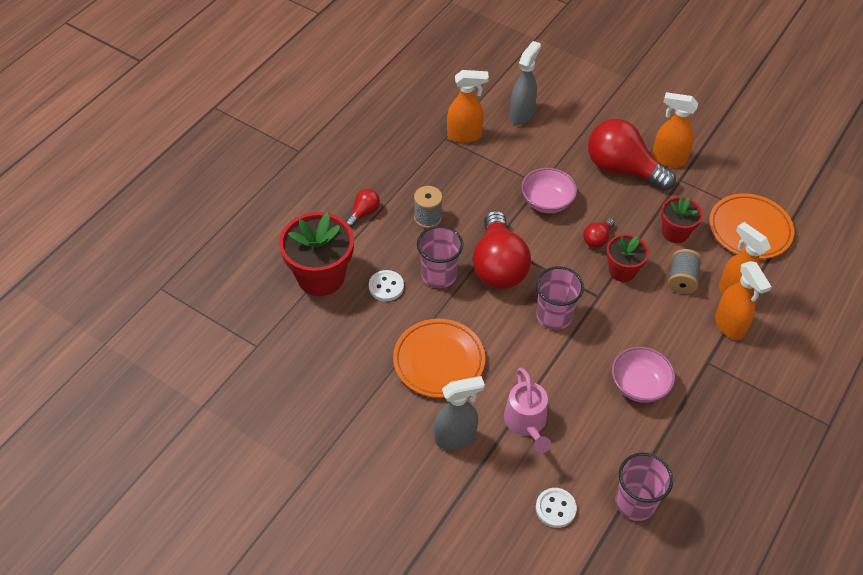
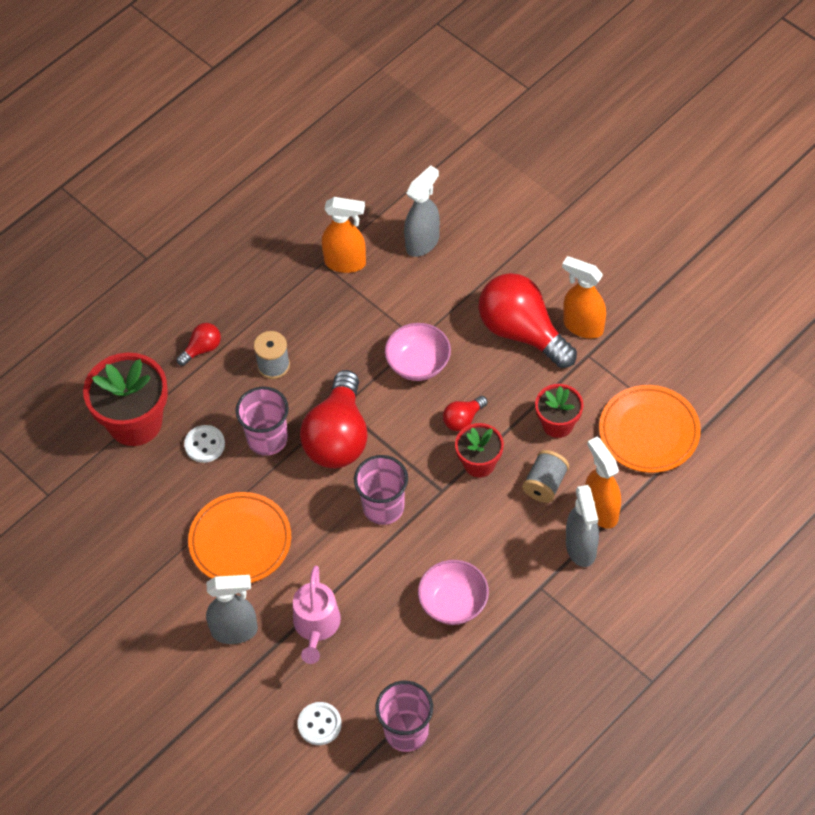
camera: 15 degrees right, 5 degrees up
(729, 326) = (581, 548): orange spray bottle -> grey spray bottle

